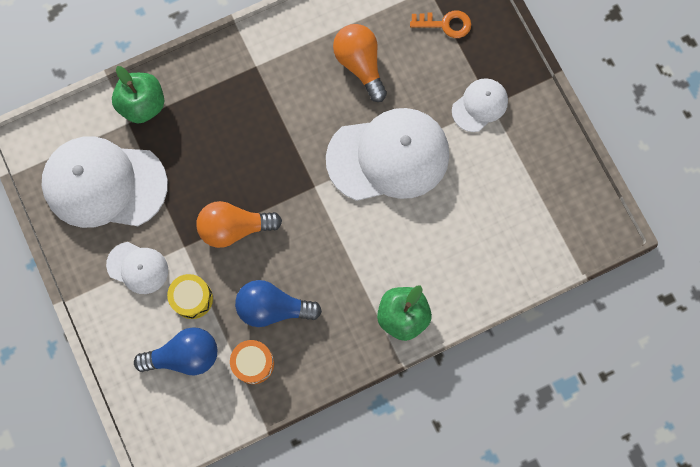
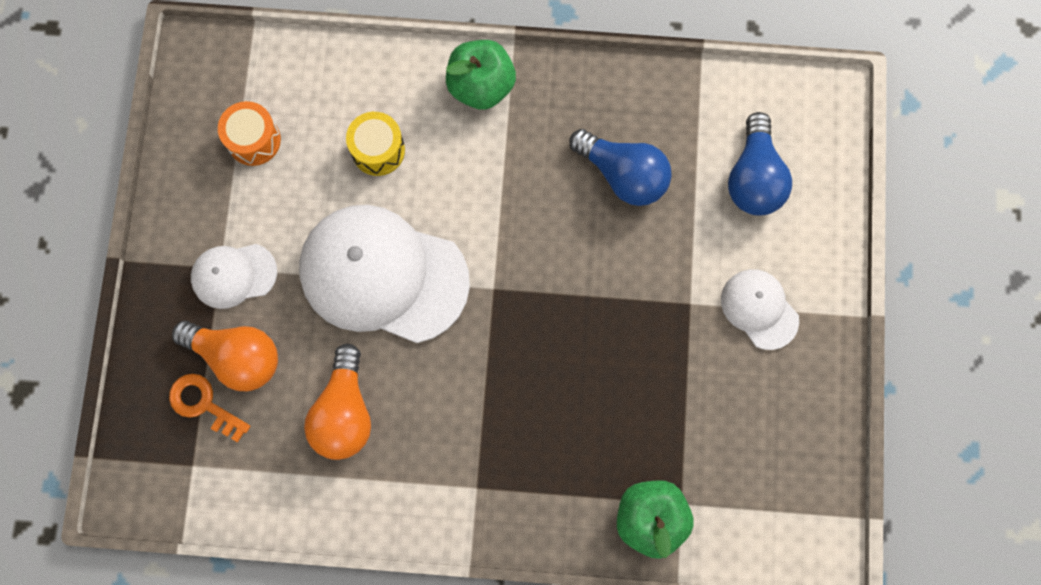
camera: 150 degrees left, 0 degrees up
(104, 184) = (750, 438): white cap -> none
(184, 355) = (754, 177): blue light bulb -> blue light bulb turned 105 degrees counterclockwise
(192, 298) = (711, 236): yellow drum -> yellow drum (378, 150)
(234, 228) = (617, 292): orange light bulb -> orange light bulb (237, 357)
(253, 363) = (679, 127): orange drum -> orange drum (254, 140)

